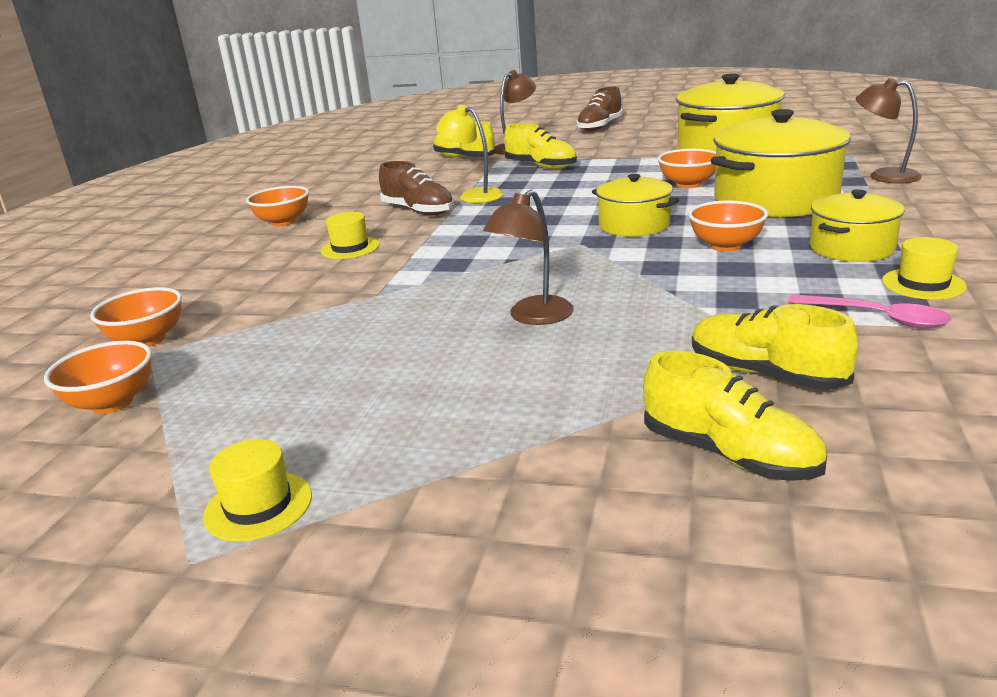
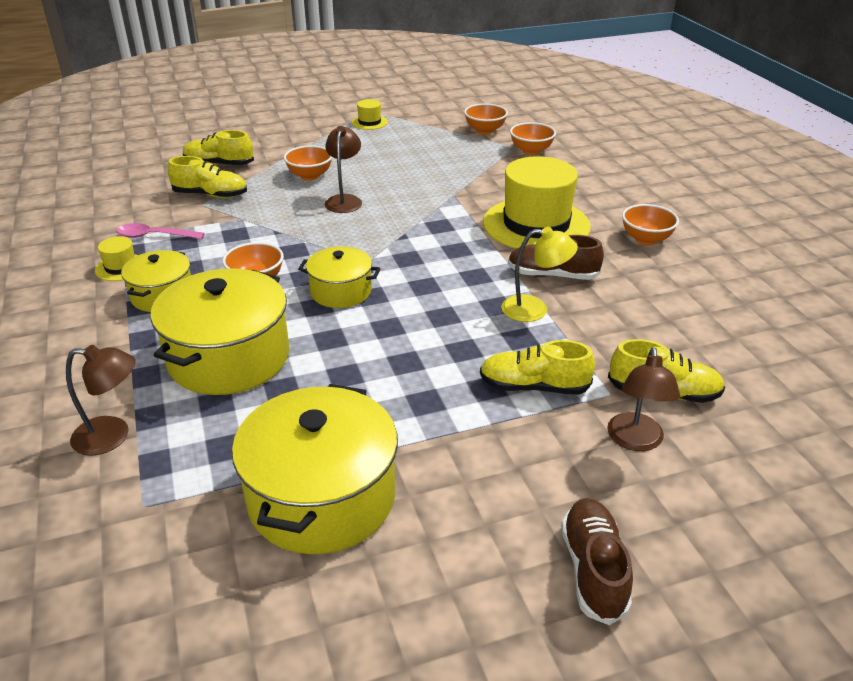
camera: 145 degrees right, 10 degrees up
(350, 248) = (536, 224): yellow hat -> yellow hat, size x2.34
(688, 184) = (328, 373): orange bowl -> orange bowl (310, 176)

